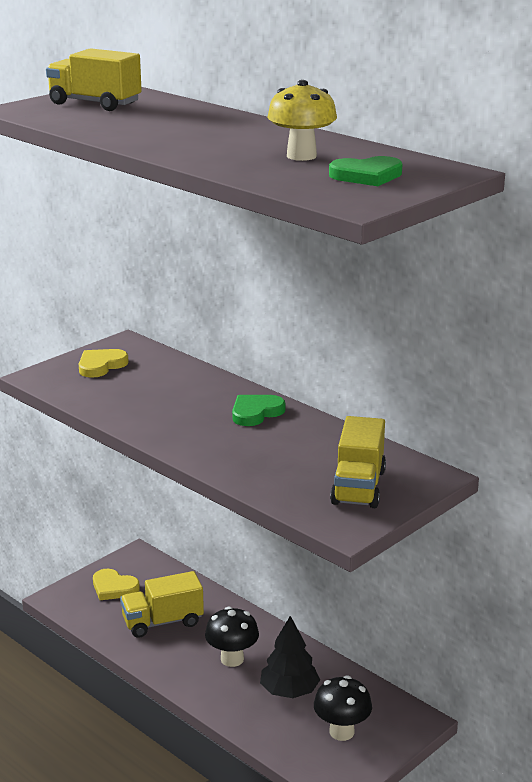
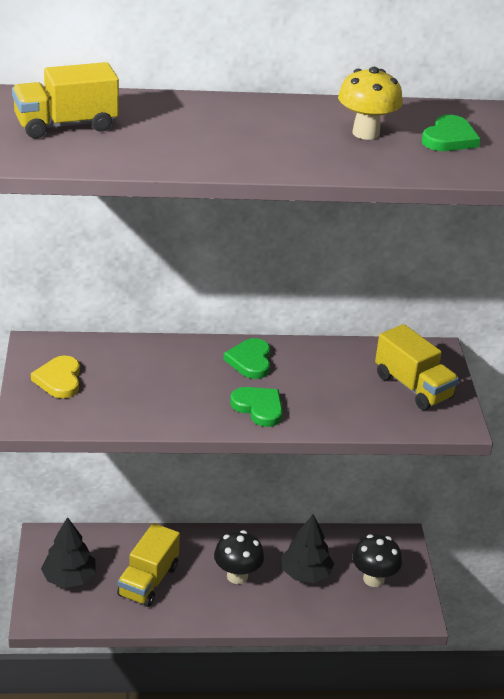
camera: 50 degrees left, 10 degrees up
(114, 587) = (69, 578): yellow heart -> black tree
(202, 441) = (258, 408): none -> green heart

